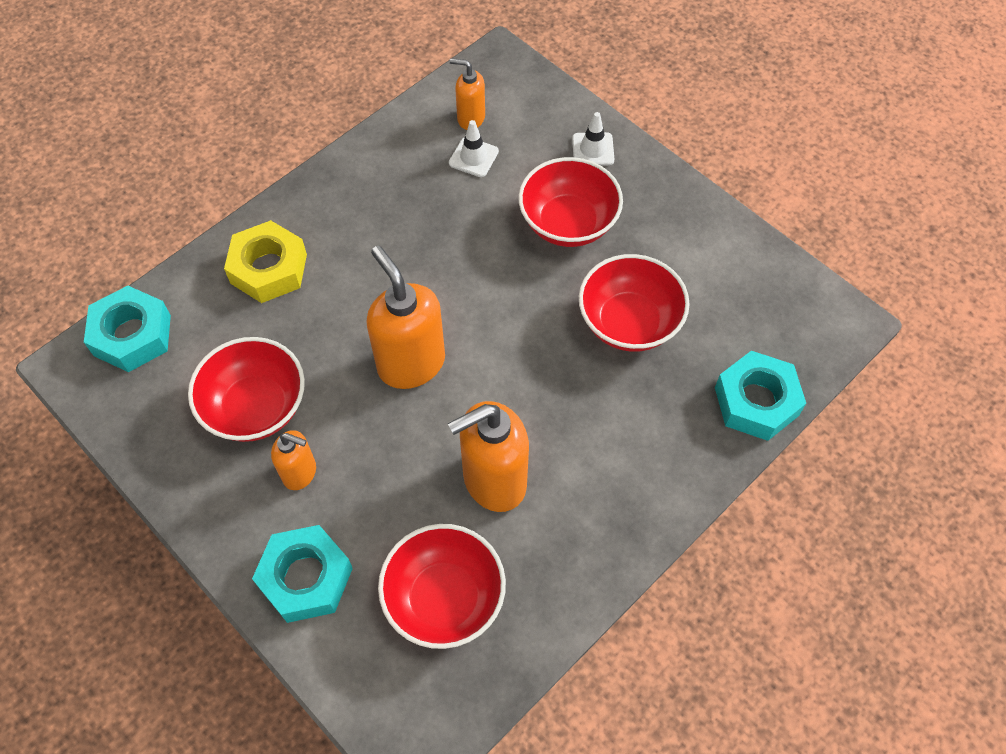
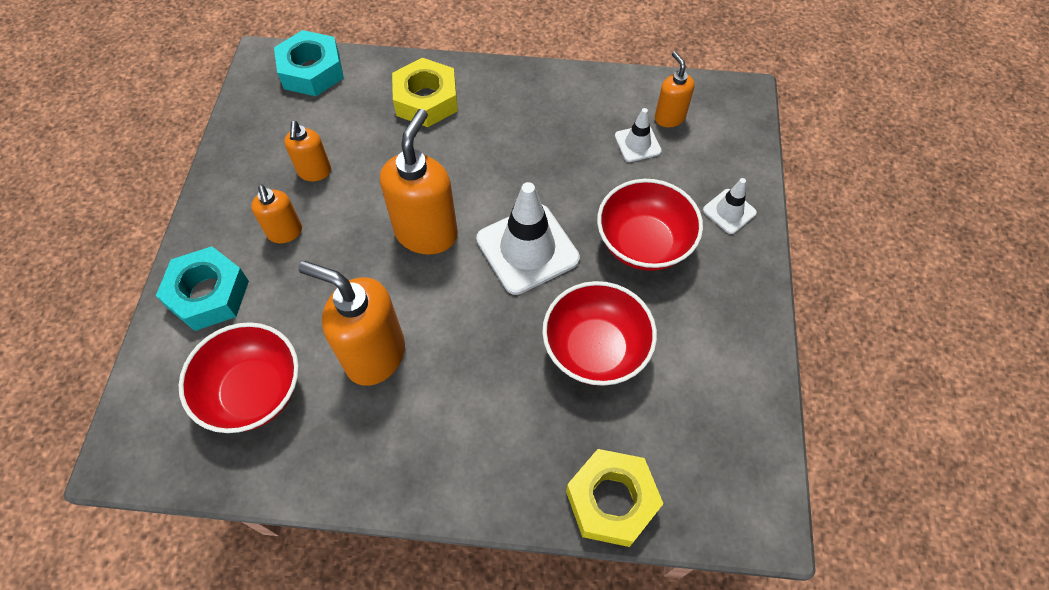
camera: 50 degrees right, 0 degrees up
(256, 407) = (314, 172): red bowl -> orange soap dispenser
(497, 303) = (527, 249): none -> white traffic cone
(756, 401) = (611, 500): turquoise nut -> yellow nut

